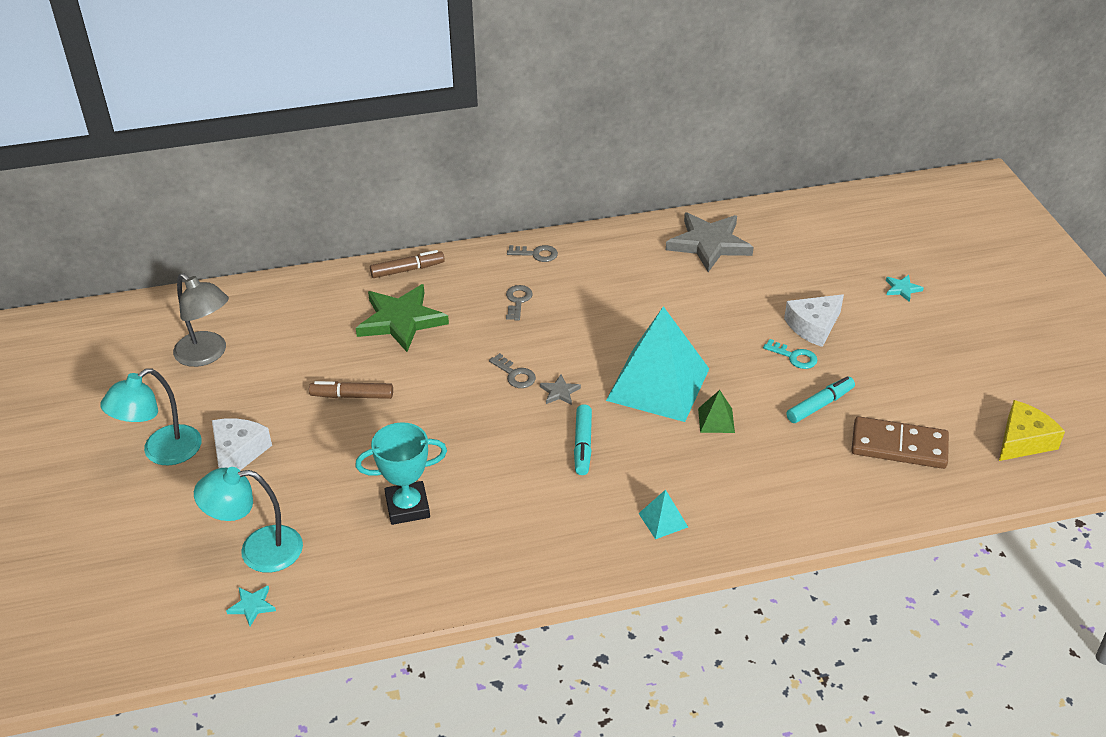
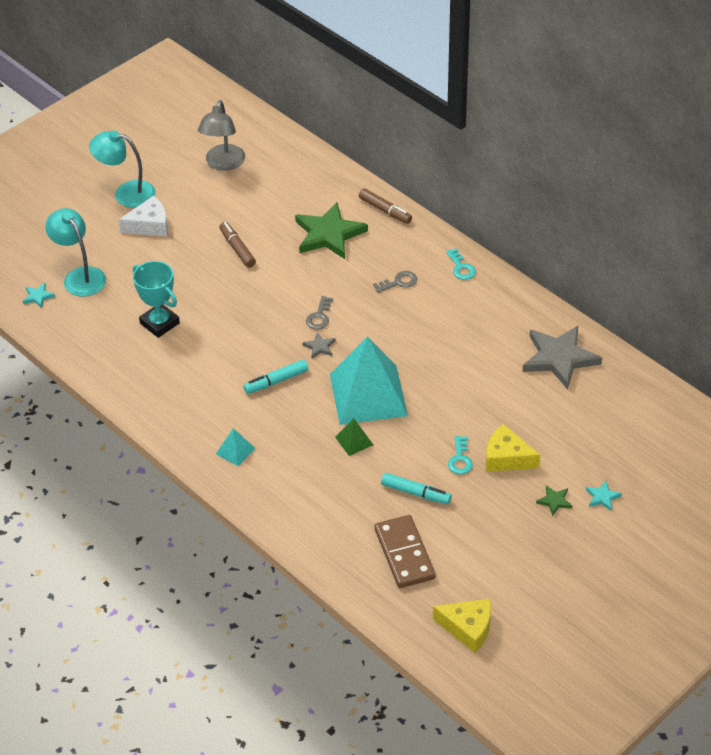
camera: 60 degrees right, 5 degrees up
(536, 254) = (461, 267): grey key -> turquoise key
(813, 326) = (506, 458): white cheese -> yellow cheese
(889, 319) = (554, 501): none -> green star

